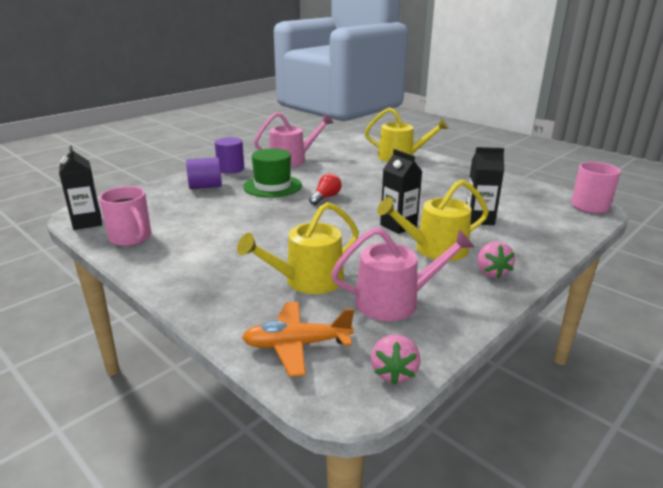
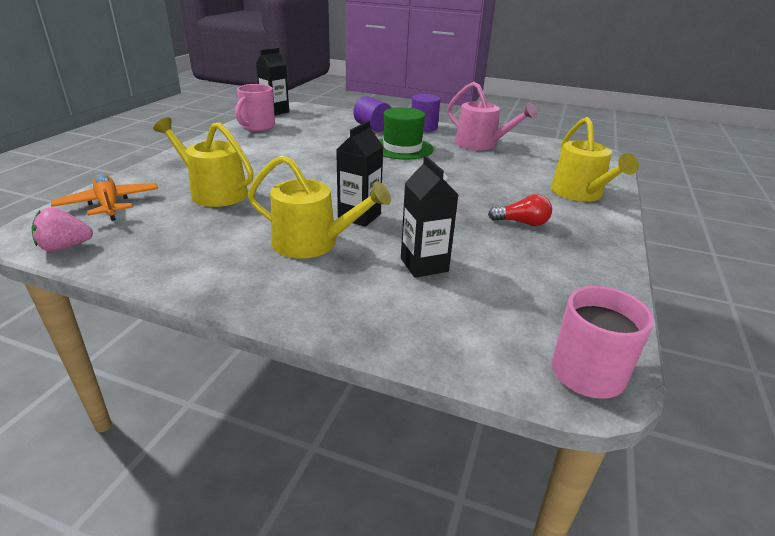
camera: 65 degrees right, 5 degrees up
(325, 197) = (398, 173): red light bulb -> red light bulb (522, 223)
(394, 301) = (186, 234): pink watering can -> none
(435, 249) = (312, 243): yellow watering can -> yellow watering can turned 150 degrees clockwise
(491, 272) = (270, 283): pink strawberry -> none

